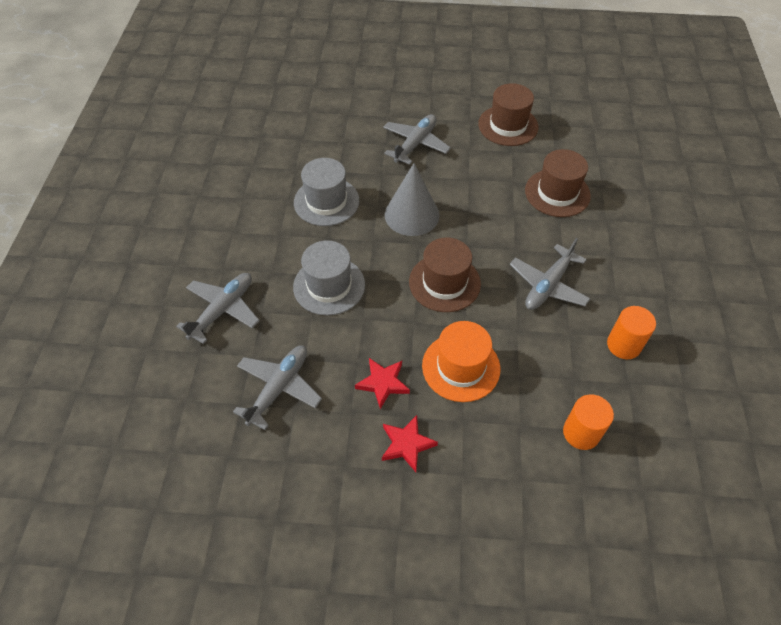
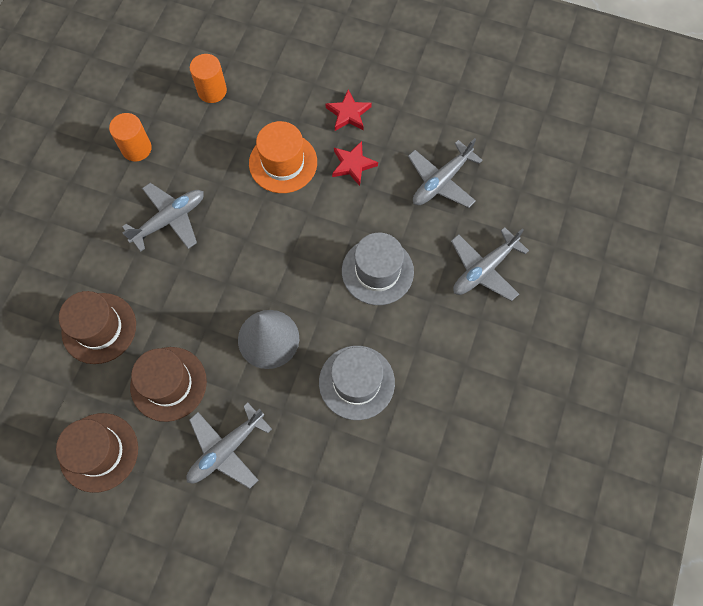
camera: 165 degrees left, 15 degrees up
(444, 283) = (265, 247): brown hat -> brown hat (168, 383)

